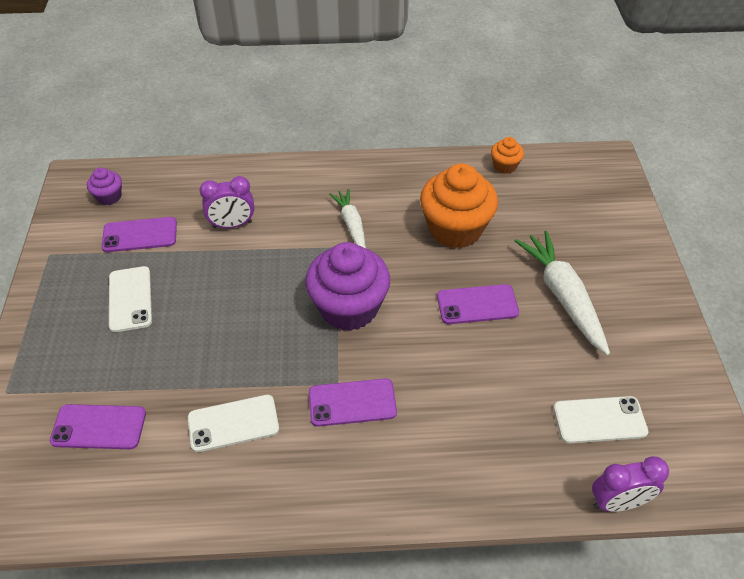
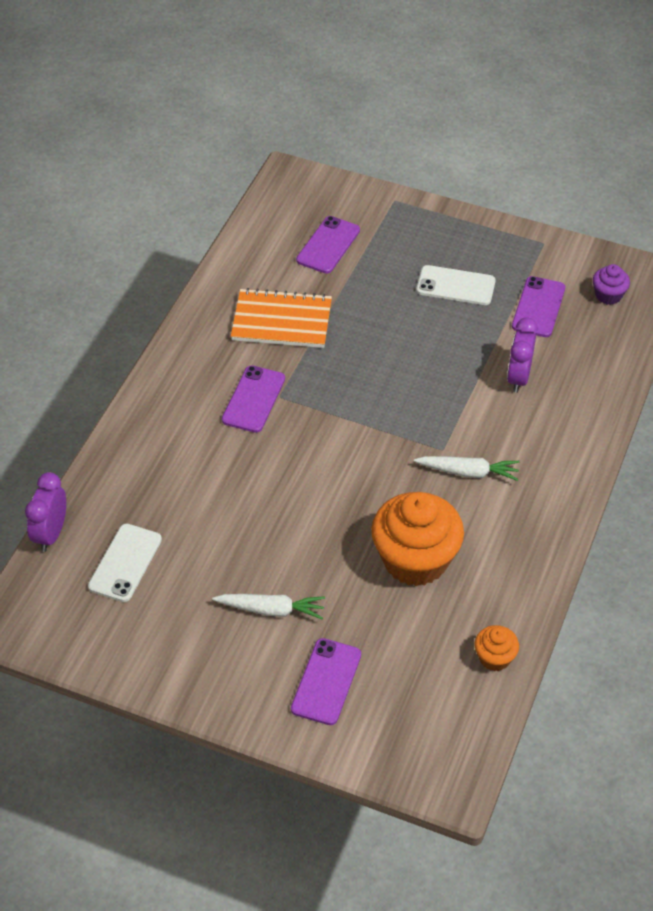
camera: 115 degrees right, 0 degrees up
(233, 423) = (282, 321): white phone -> orange notebook
(349, 308) = (358, 432): purple cupcake -> none
(477, 304) = (303, 532): purple phone -> purple phone (326, 682)
(562, 296) = (271, 610): white carrot -> white carrot, size x0.62

